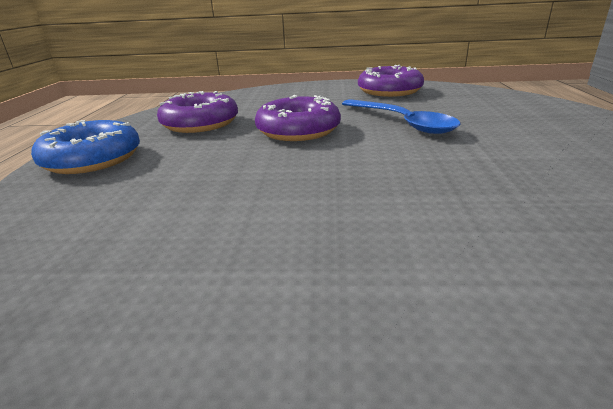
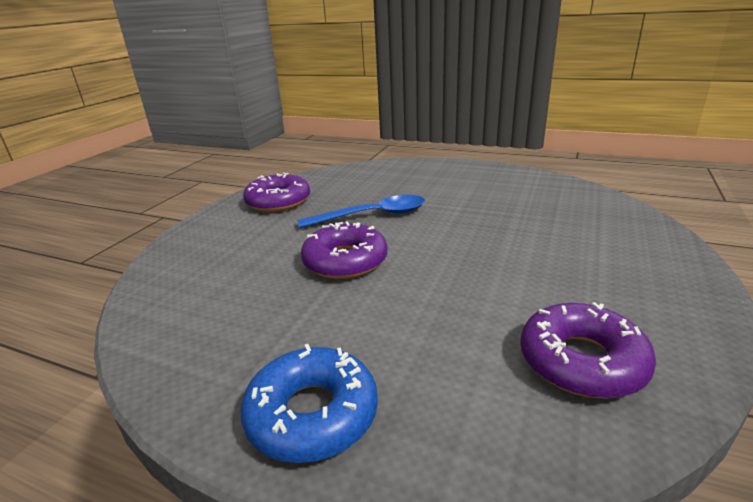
camera: 70 degrees left, 0 degrees up
(200, 123) = (253, 319): purple donut -> purple donut (581, 361)

